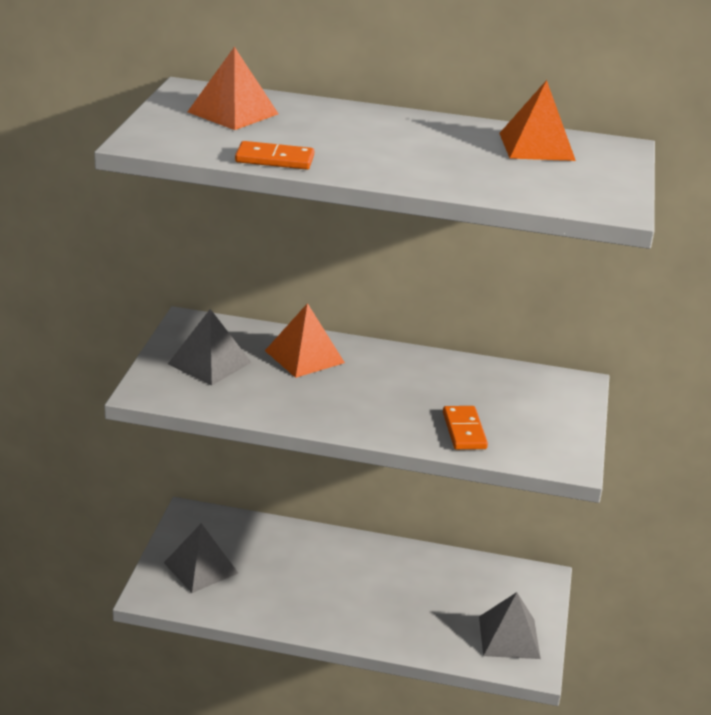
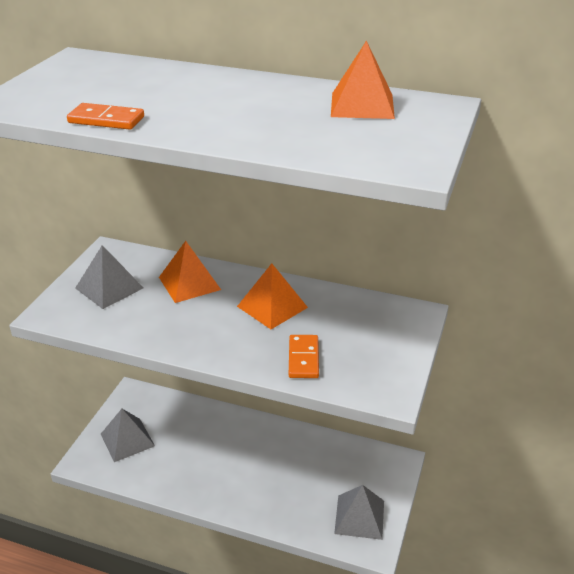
camera: 10 degrees right, 5 degrees up
(233, 113) = (98, 77): orange pyramid -> orange pyramid (272, 306)

